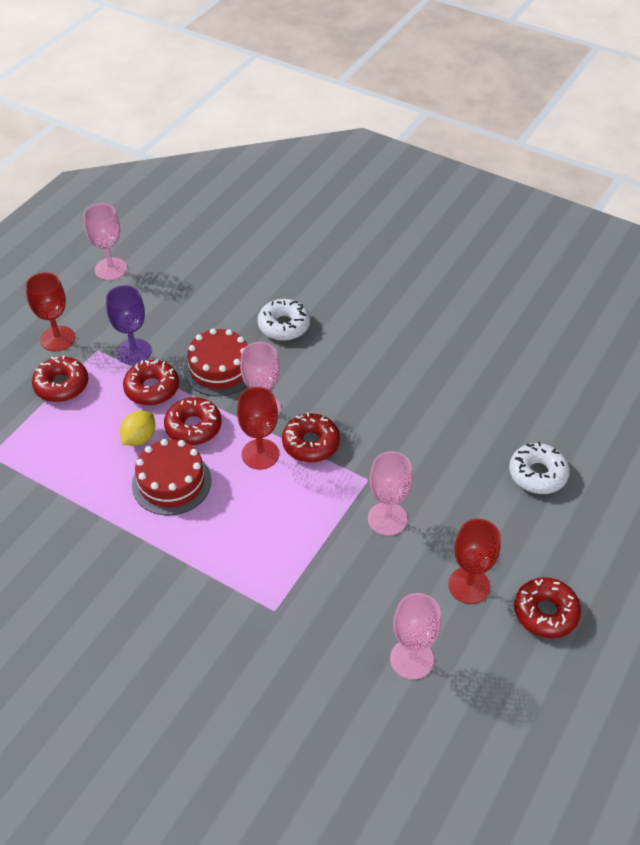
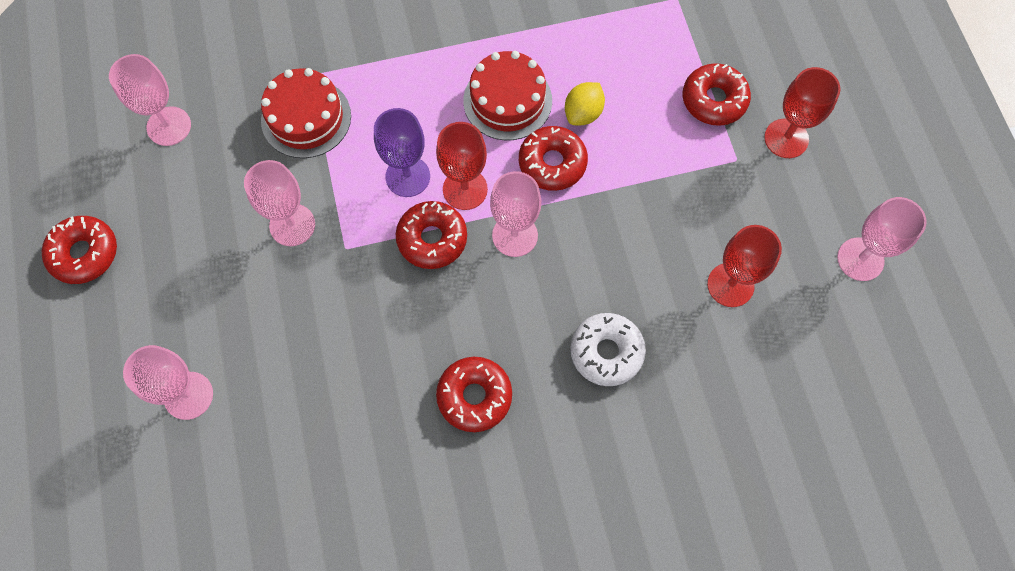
camera: 135 degrees right, 20 degrees up
(134, 352) = (703, 188): purple goblet -> purple goblet (407, 176)
(139, 438) = (583, 113): yellow lemon -> yellow lemon turned 45 degrees clockwise
(152, 388) = (636, 166): red donut -> red donut (474, 396)
(219, 369) = (604, 242): red cake -> red cake (306, 118)
(469, 585) = (169, 223): red goblet -> red goblet (730, 285)
(537, 474) = (188, 395): white donut -> pink goblet

